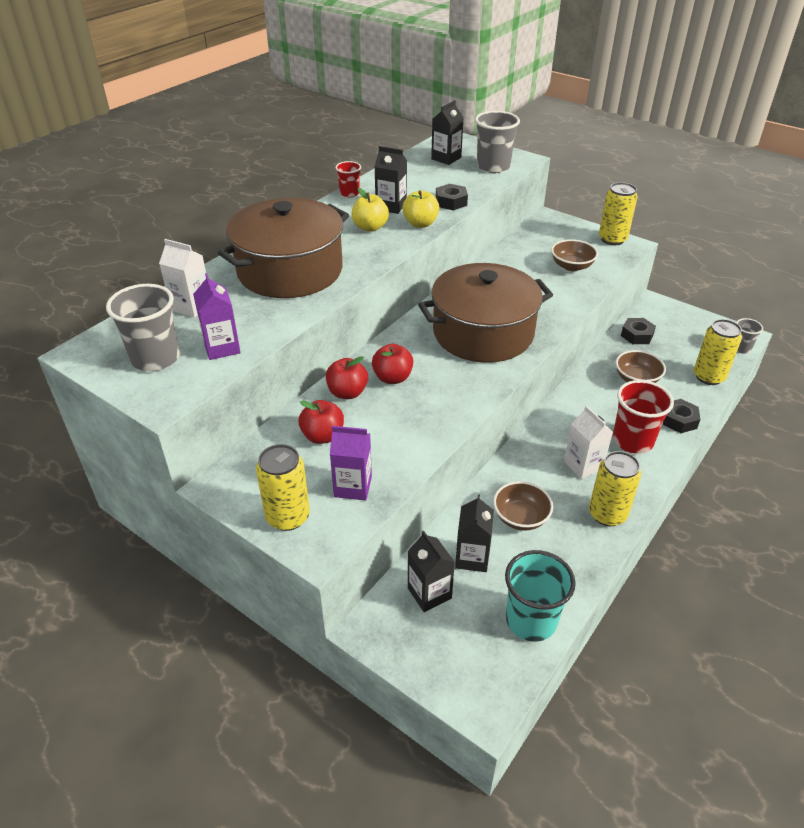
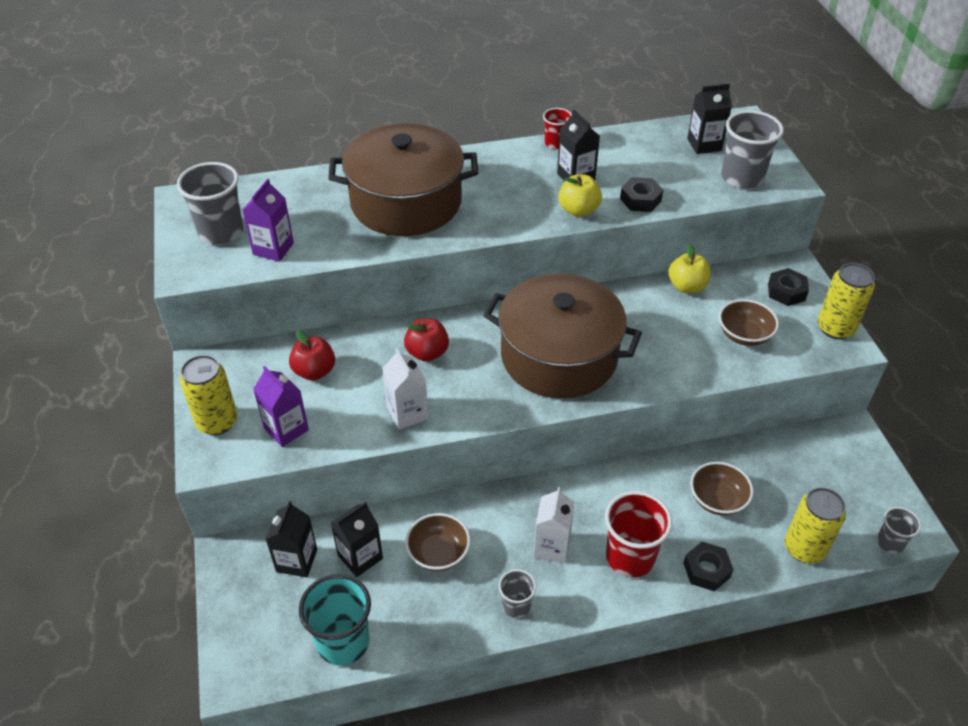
camera: 40 degrees right, 5 degrees up
(191, 306) = (295, 198): white carton -> white carton (407, 413)
(347, 393) = (376, 344): red apple -> none
(370, 227) = (527, 191): yellow apple -> yellow apple (687, 286)
(607, 514) = (516, 606): yellow can -> grey cup
(637, 335) = (782, 454): black nut -> black nut (786, 292)

